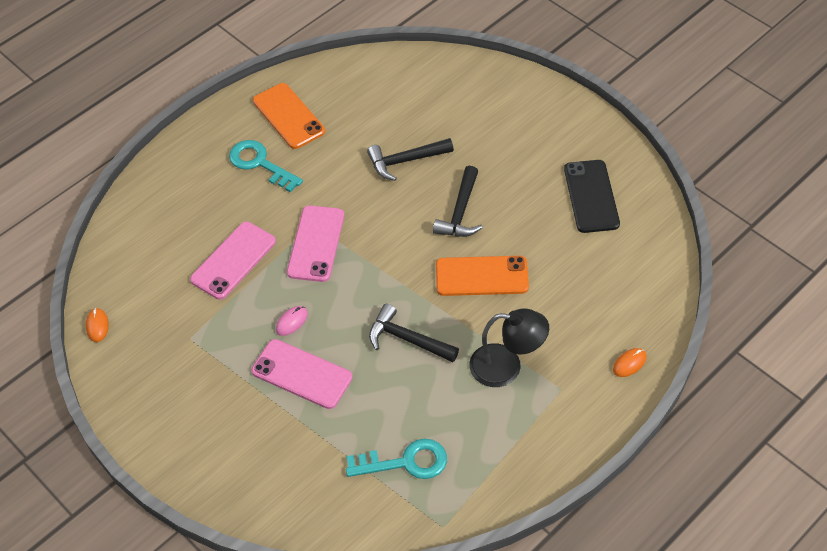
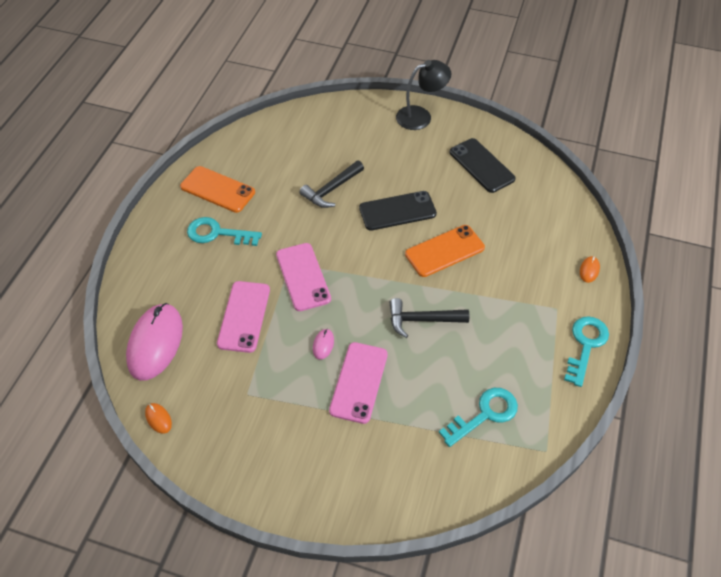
camera: 30 degrees left, 0 degrees up
(136, 252) = (155, 343): none -> pink mouse
(302, 374) = (358, 382): pink phone -> pink phone turned 75 degrees counterclockwise
(460, 212) = (397, 211): black hammer -> black phone
(506, 367) = (508, 309): black lamp -> black lamp (421, 116)
(564, 441) = (585, 345): none -> turquoise key

